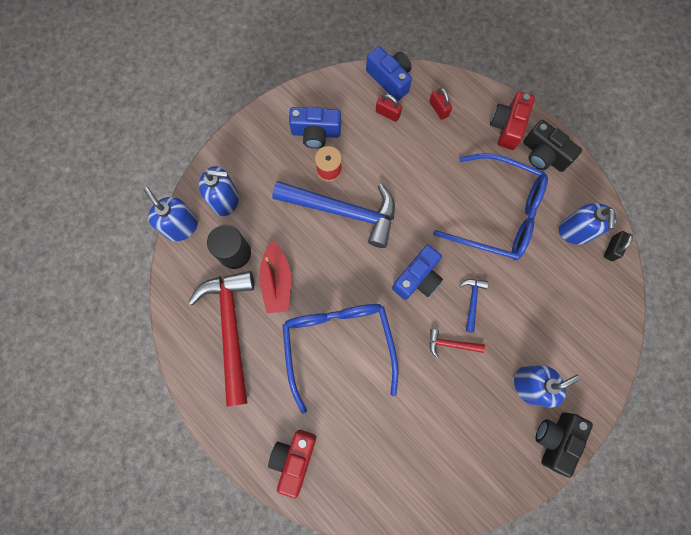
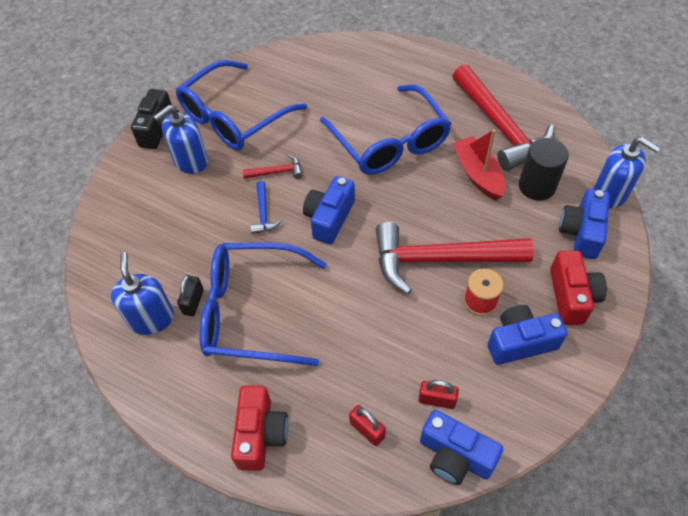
camera: 165 degrees right, 20 degrees down
(225, 200) = (581, 232): blue soap dispenser -> blue camera
(294, 458) = (393, 61): red camera -> red camera (572, 296)
(343, 211) = (440, 260): blue hammer -> red hammer
(479, 431) = (233, 117): none -> blue glasses
(543, 155) = (202, 407): black camera -> none
(611, 248) = (104, 312): black padlock -> black padlock (193, 302)

